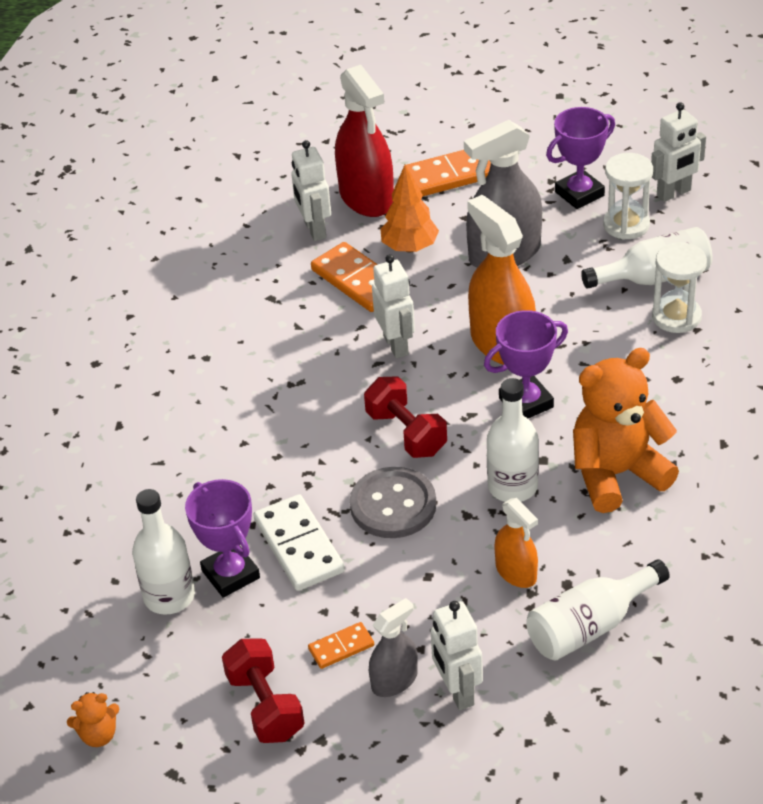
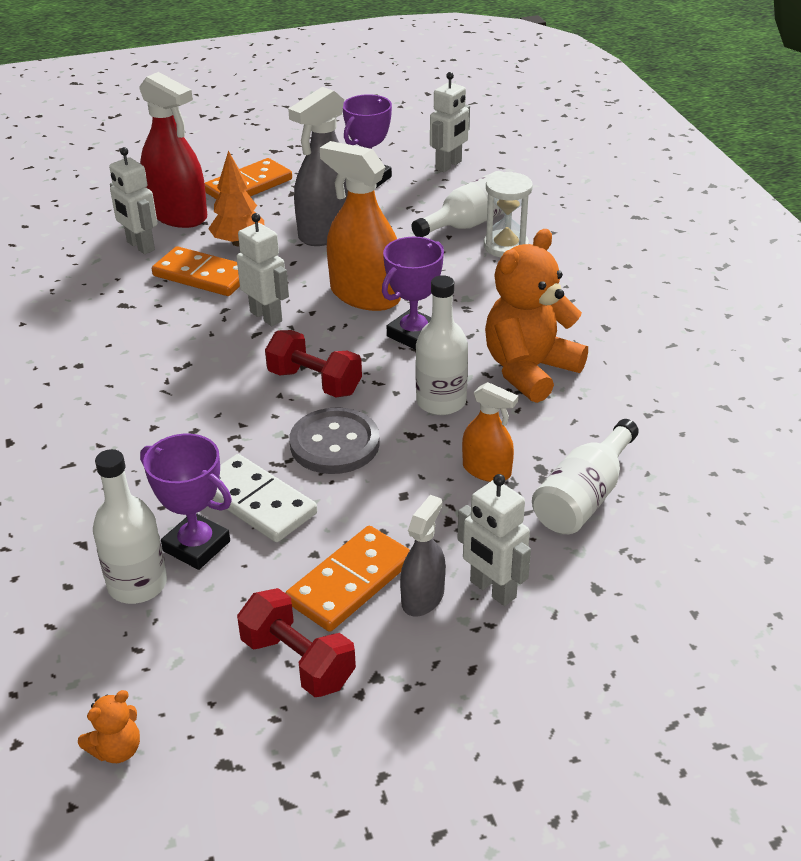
camera: 25 degrees left, 5 degrees down
(341, 647) = (350, 582): orange domino -> orange domino, size x1.88
(626, 225) = (422, 193): white hourglass -> none

